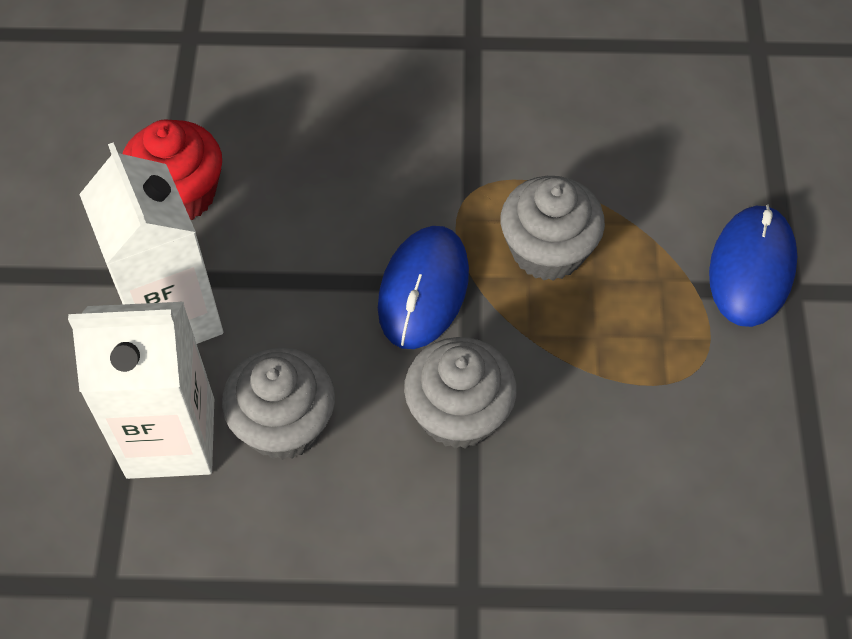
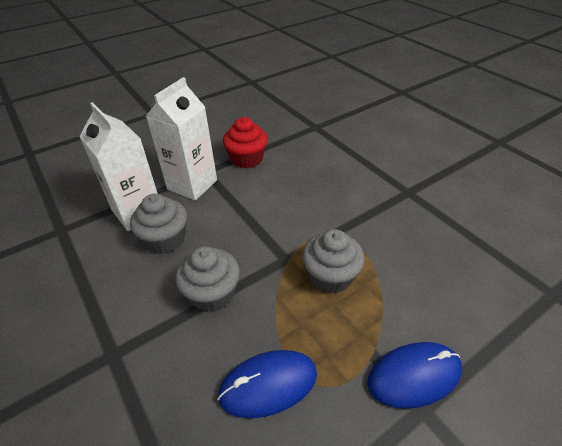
camera: 55 degrees right, 15 degrees down
(423, 289) = (267, 245): blue mouse -> blue mouse (268, 384)

